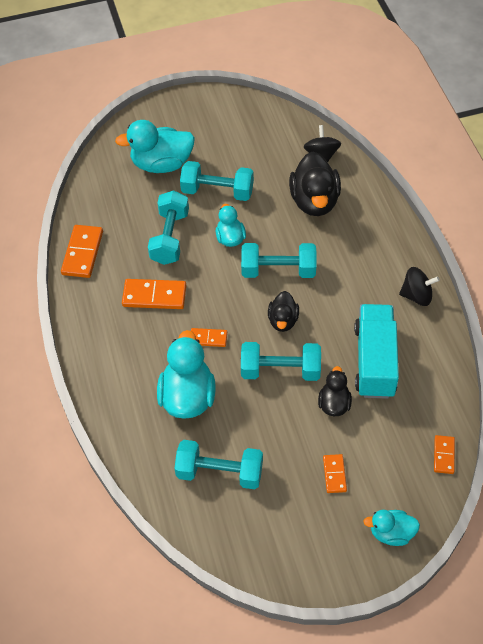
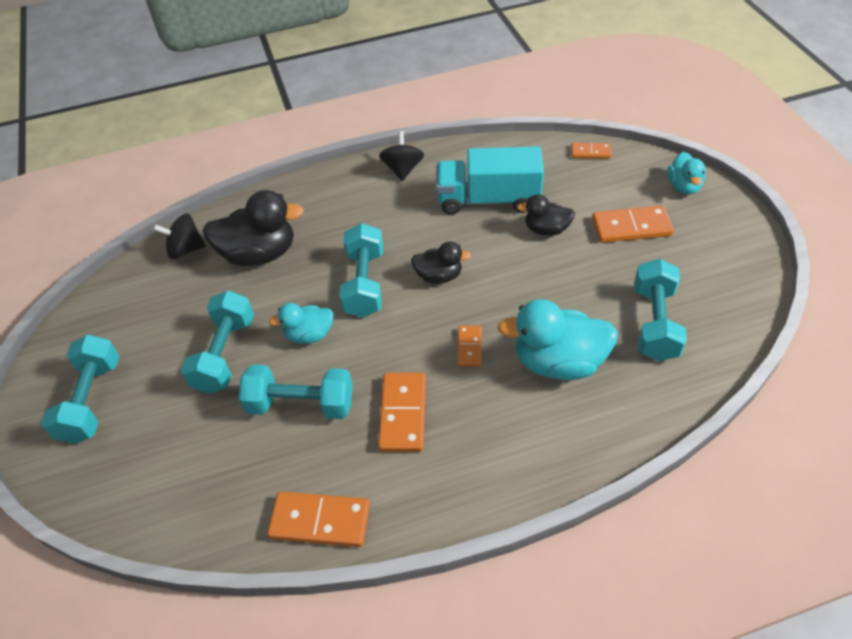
camera: 90 degrees left, 5 degrees down
(161, 164) = (157, 428): turquoise duck -> none
(280, 370) = (509, 275): turquoise dumbbell -> turquoise dumbbell (92, 400)
(334, 474) = (631, 227): orange domino -> orange domino, size x1.74

